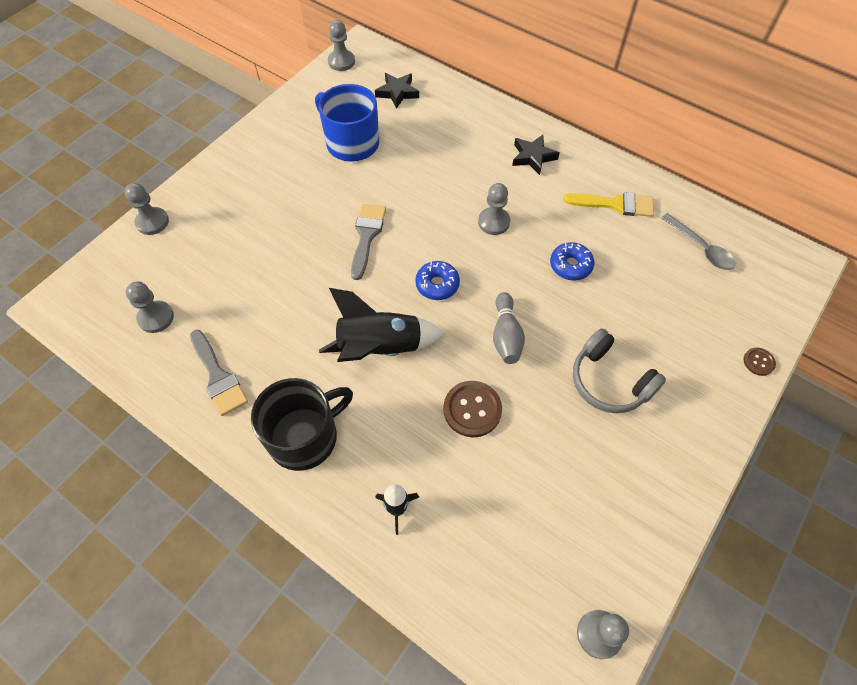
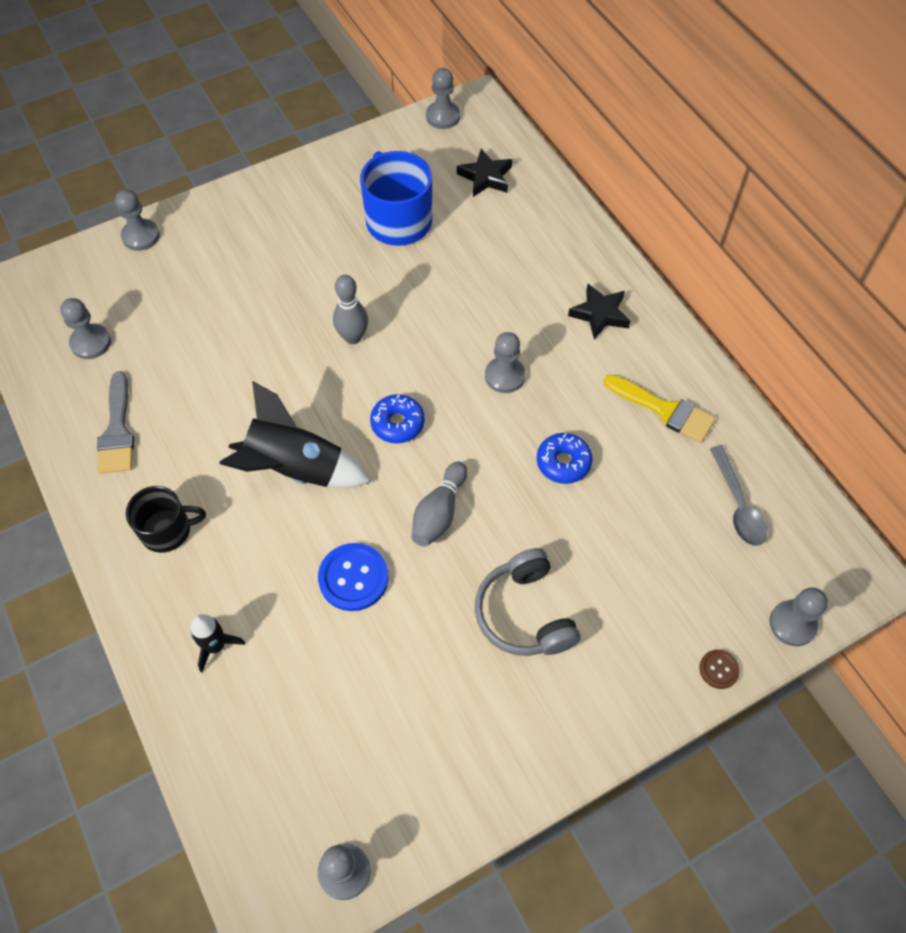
camera: 25 degrees right, 0 degrees up
(305, 436) = (167, 530): black mug -> black mug, size x0.64
(367, 236) = (353, 337): grey brush -> grey bowling pin
(472, 409) = (353, 578): brown button -> blue button
(783, 311) = (792, 624): none -> grey pawn

